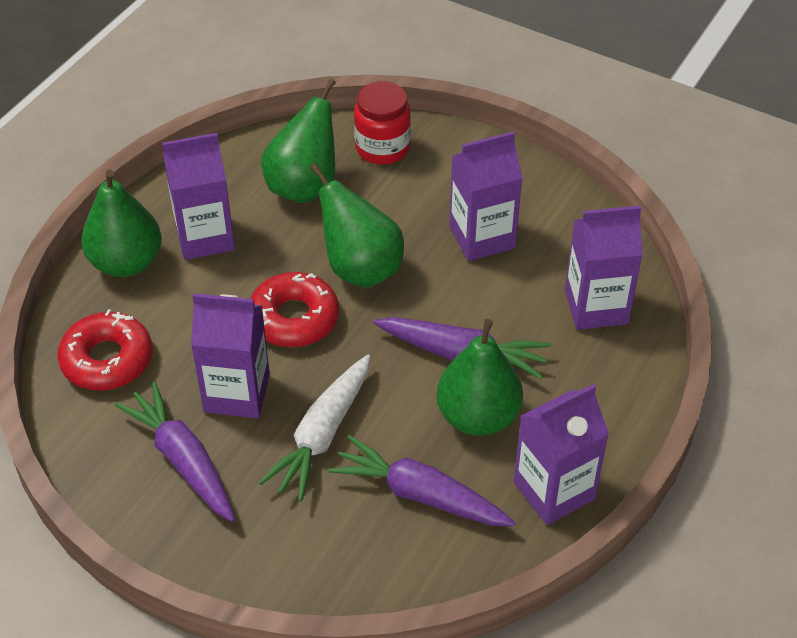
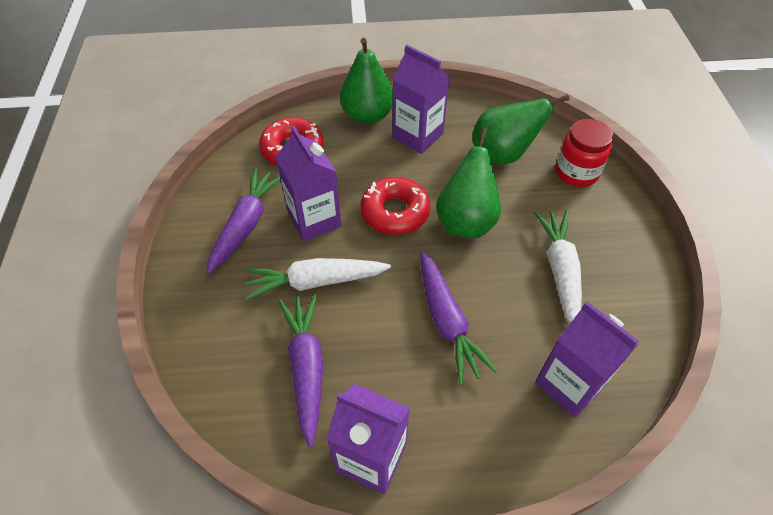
camera: 55 degrees right, 5 degrees up
(478, 417) = (400, 364): green pear -> none
(482, 237) = (560, 271): purple carton -> white carrot

